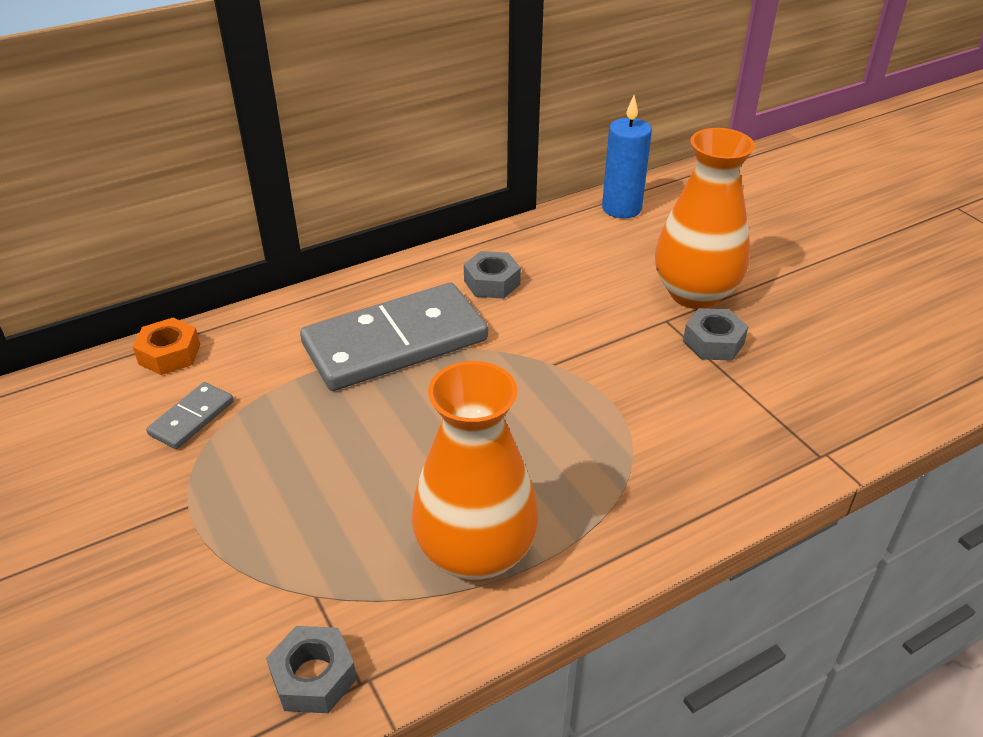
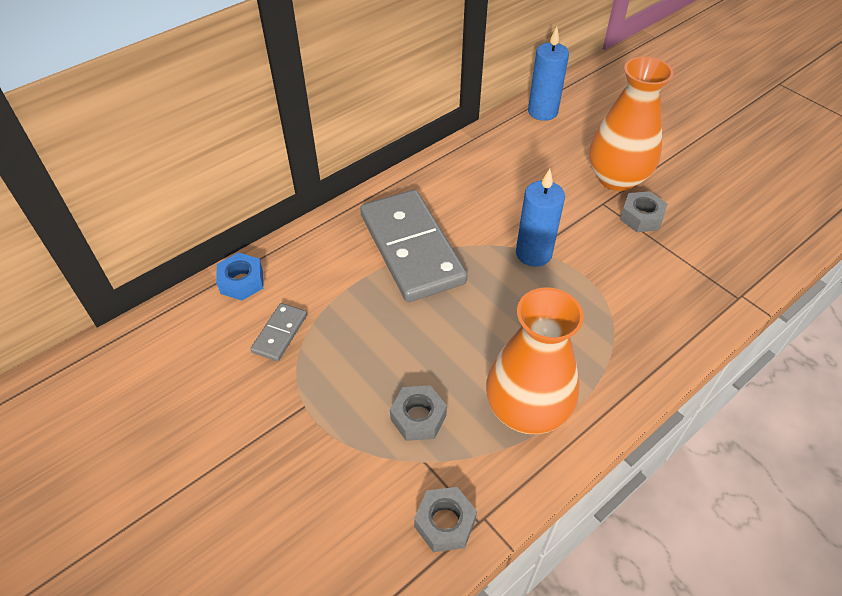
camera: 10 degrees left, 10 degrees up
(169, 354) = (242, 281): orange nut -> blue nut
(395, 343) = (412, 248): grey domino -> grey domino turned 75 degrees counterclockwise
(492, 282) = (466, 188): grey nut -> grey nut (418, 417)
(552, 367) = (533, 253): none -> blue candle

